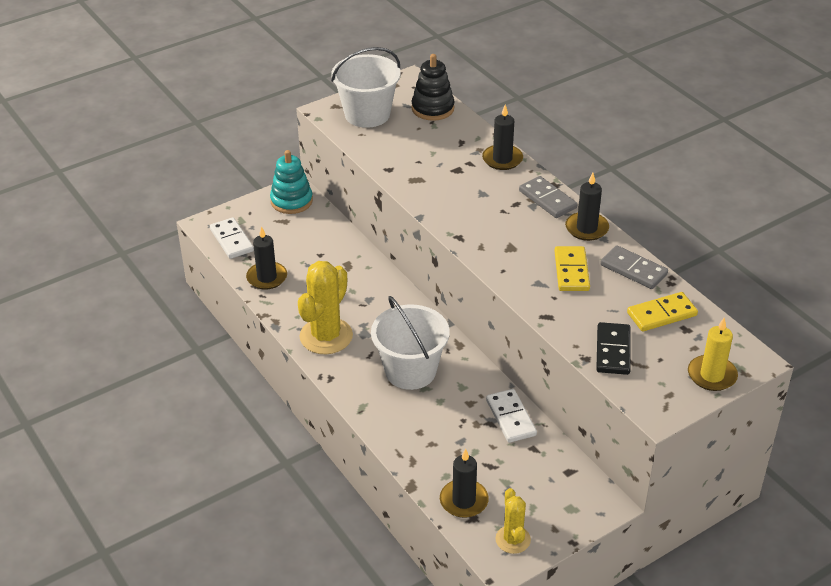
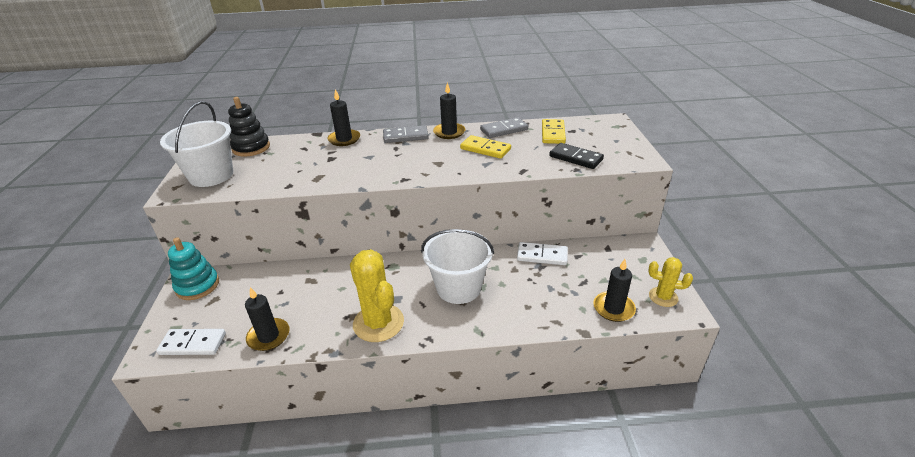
camera: 60 degrees left, 5 degrees down
(712, 375) = (619, 135): yellow candle -> none

